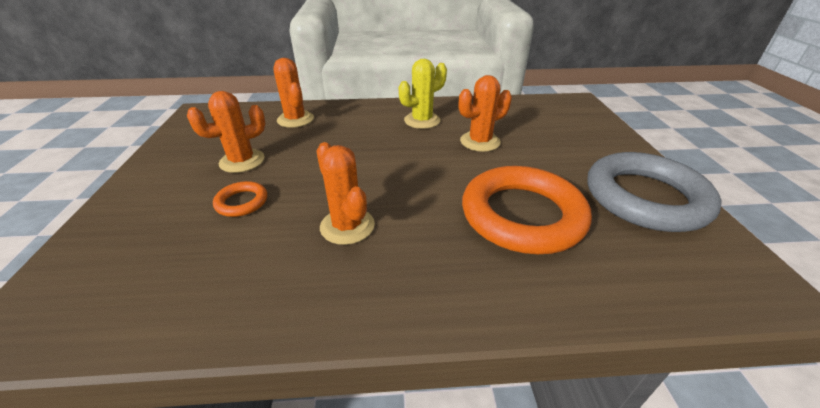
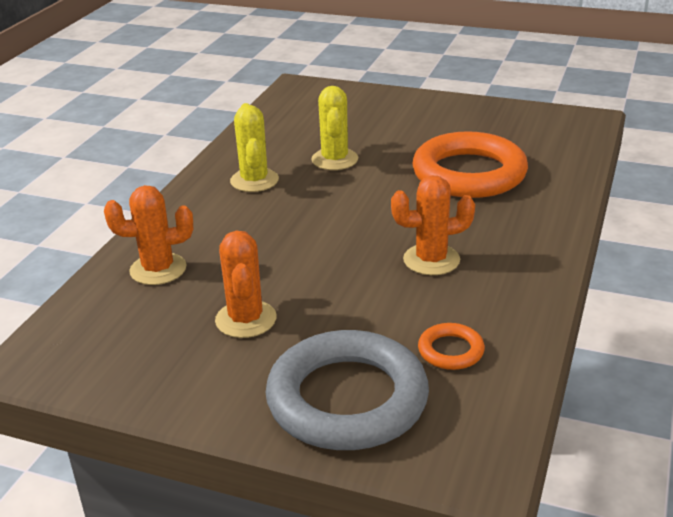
camera: 65 degrees left, 5 degrees down
(242, 202) = (345, 322): orange ring -> orange ring (450, 351)
(480, 142) = (334, 159): orange cactus -> yellow cactus
(645, 198) = (479, 118): grey ring -> grey ring (347, 399)

